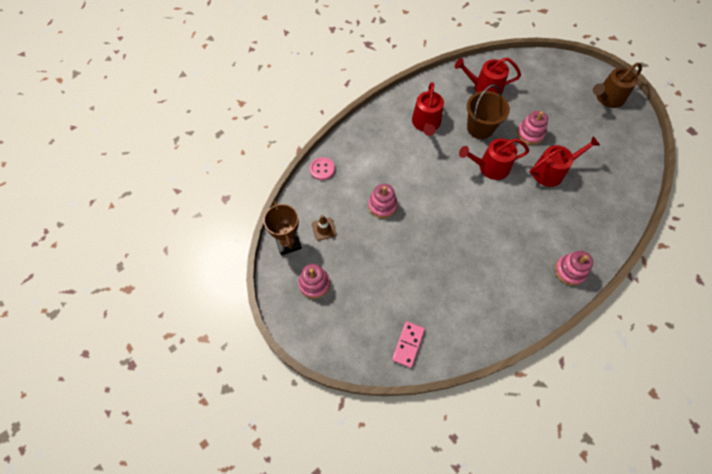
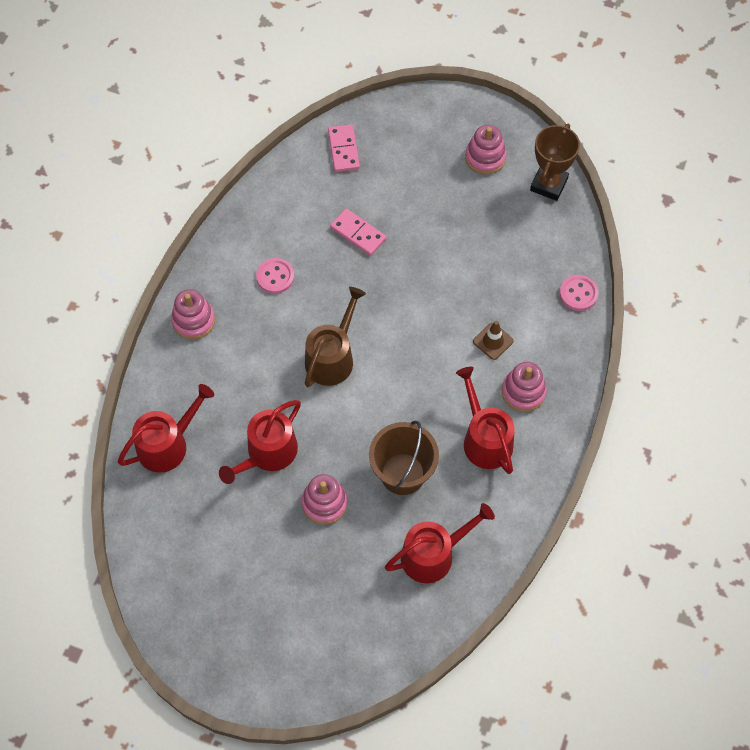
camera: 150 degrees right, 0 degrees up
(288, 243) = (548, 184): brown trophy -> brown trophy turned 75 degrees clockwise
(324, 229) = (519, 221): brown traffic cone -> brown traffic cone (493, 341)
(382, 205) = (468, 286): pink stacking toy -> pink stacking toy (523, 392)
(432, 274) = (358, 233): none -> pink domino
(490, 167) = (357, 415): red watering can -> red watering can (167, 444)
(502, 273) = (275, 277): none -> pink button
(607, 98) = (228, 642): brown watering can -> brown watering can (332, 357)

